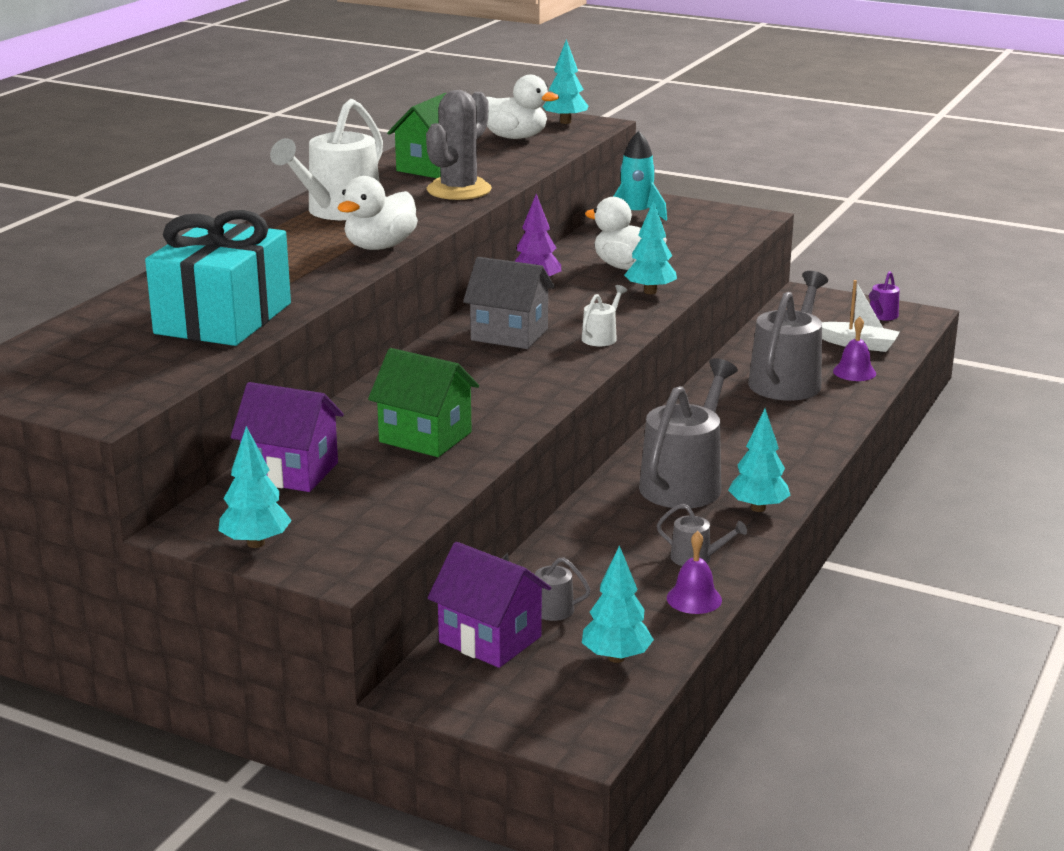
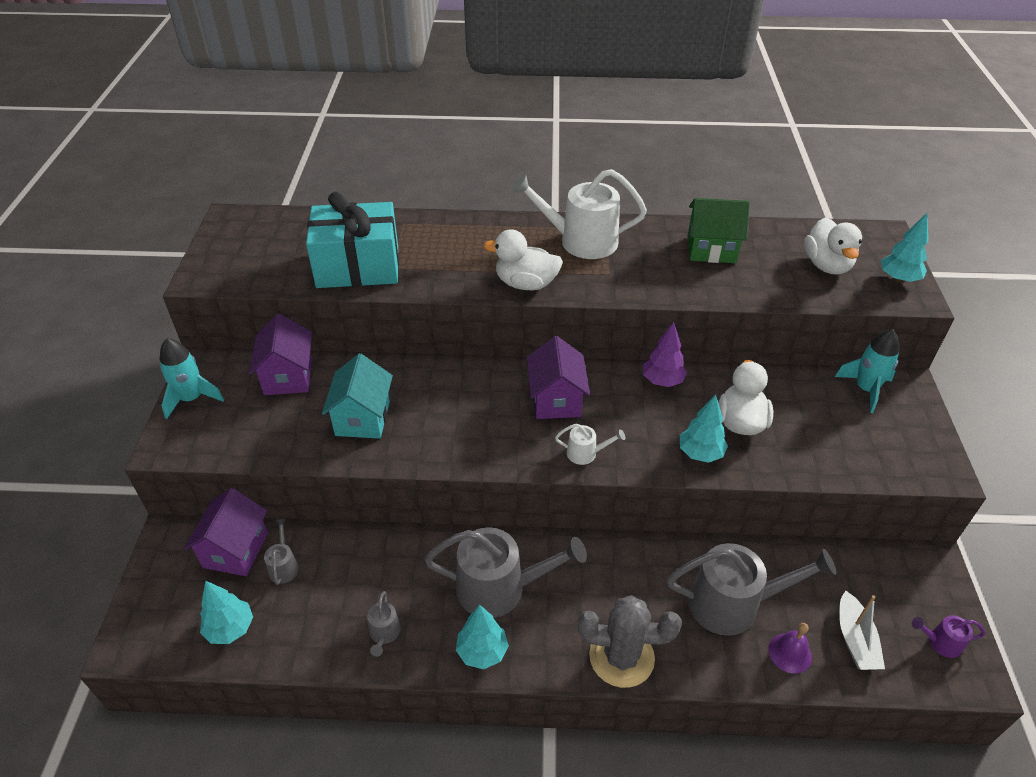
camera: 65 degrees right, 20 degrees up
(256, 543) = (192, 398): turquoise tree -> turquoise rocket
(425, 437) = (362, 418): green house -> turquoise house
(459, 190) = (674, 279): grey cactus -> grey cactus (621, 657)
(509, 334) = (556, 400): grey house -> purple house
(694, 599) = (324, 651): purple bell -> none

